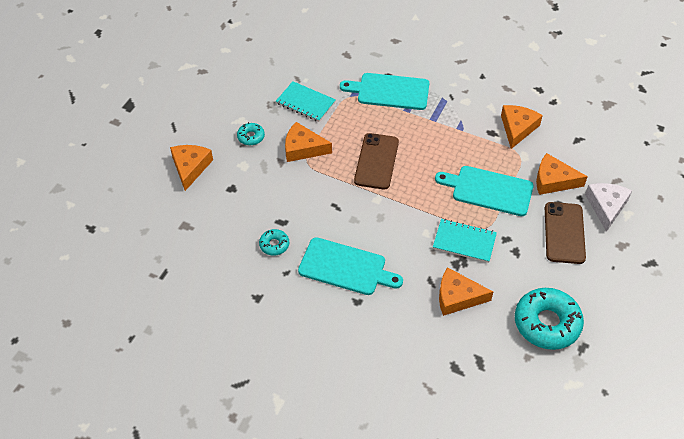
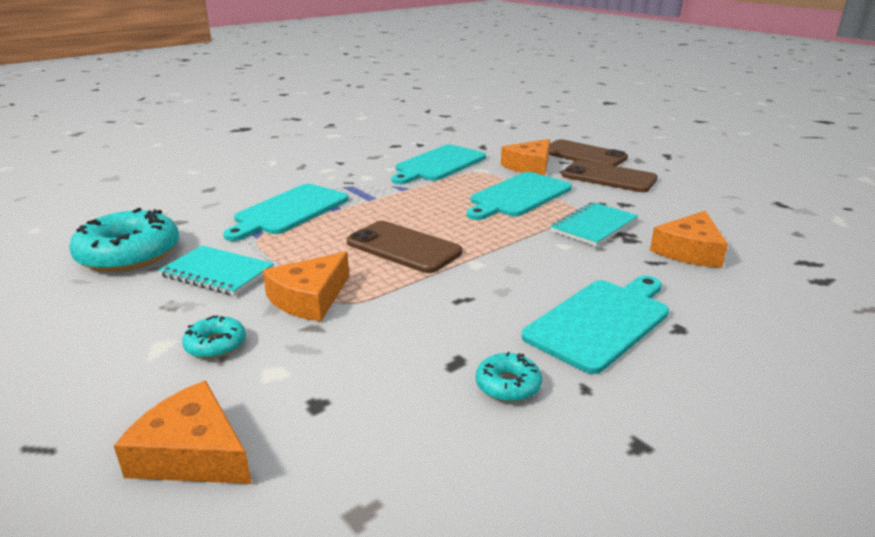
camera: 65 degrees left, 25 degrees down
(305, 103) = (217, 273): turquoise notebook -> turquoise notebook turned 60 degrees clockwise
(517, 128) = (438, 164): orange cheese -> turquoise cutting board
(547, 323) = (743, 212): turquoise donut -> turquoise donut (129, 254)
(606, 207) = (583, 155): white cheese -> brown phone

